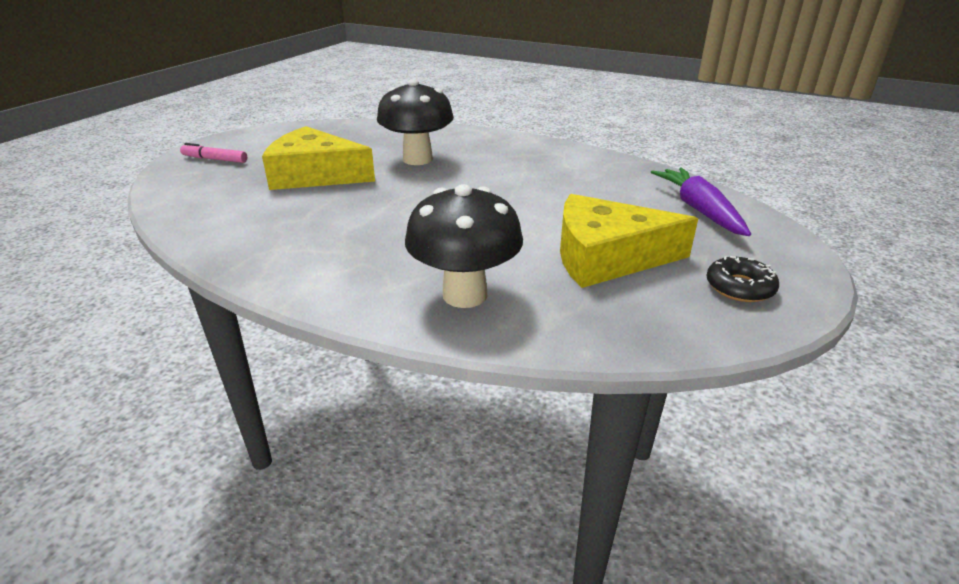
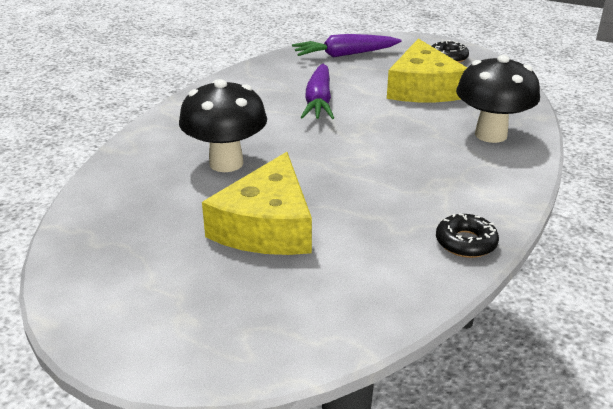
camera: 90 degrees left, 0 degrees up
(215, 159) = (196, 326): pink marker -> none
(240, 253) = (465, 242): none -> black donut
(548, 194) = (319, 101): none -> purple carrot

